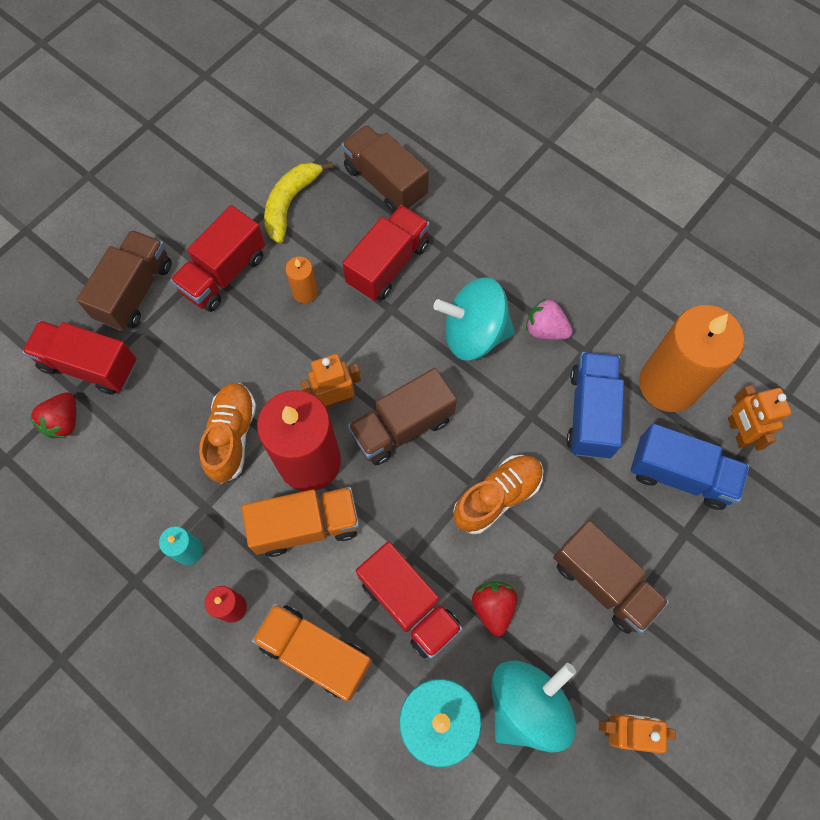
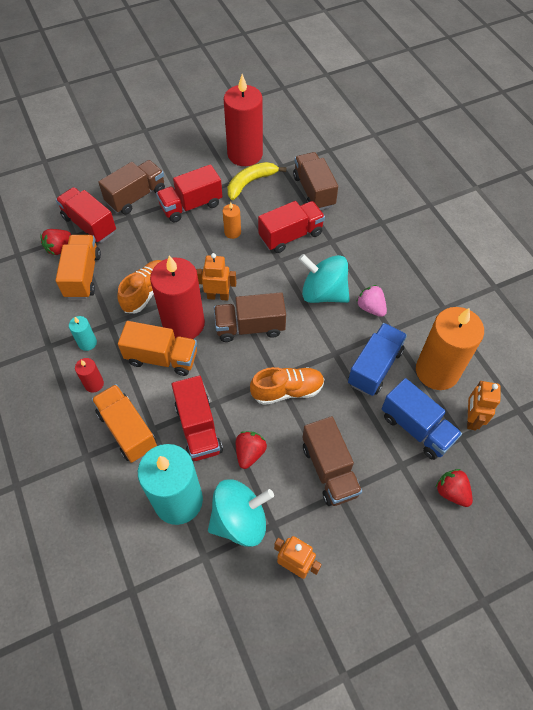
camera: 25 degrees right, 10 degrees down
(125, 450) = (83, 276): none -> orange truck
(259, 160) = (245, 154): none -> red candle
(759, 541) = (451, 492): none -> red strawberry

